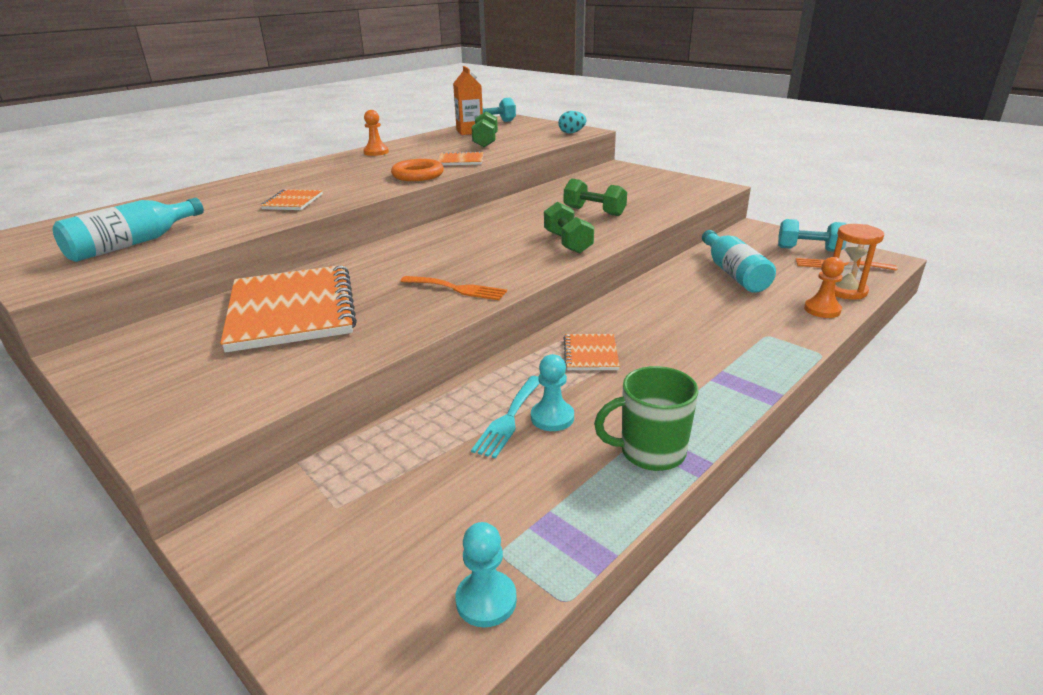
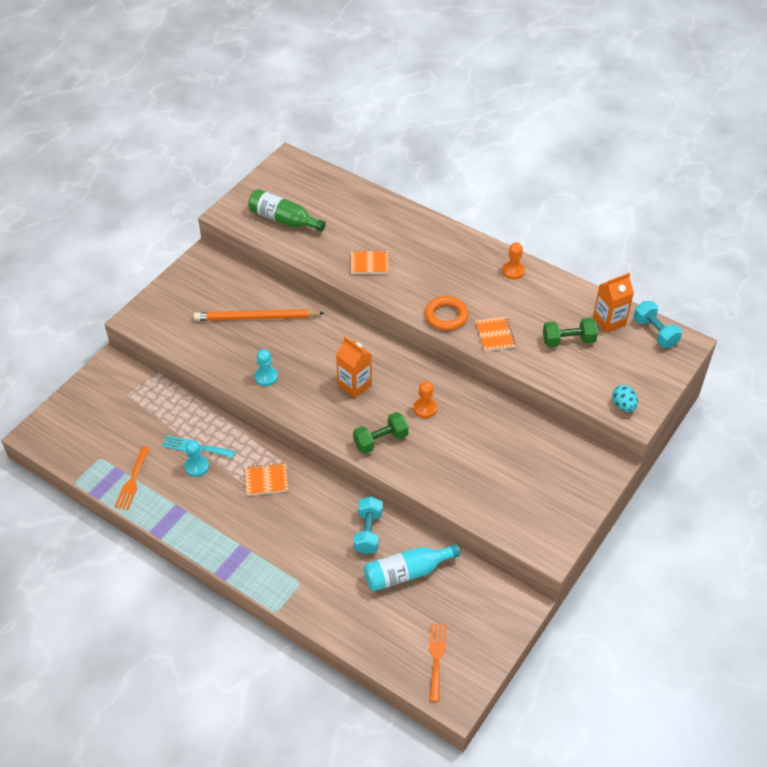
camera: 80 degrees right, 20 degrees up
(132, 244) = (283, 220): turquoise bottle -> green bottle
(292, 310) = (256, 318): orange notebook -> orange pencil
(457, 289) = (292, 389): orange fork -> orange fork (132, 481)
(471, 252) = (354, 385): none -> orange carton
(486, 600) = (76, 457): turquoise pawn -> turquoise pawn (266, 377)
(594, 211) = (457, 453): green dumbbell -> none
(650, 452) = (168, 512): green mug -> none
(809, 249) = (472, 640): turquoise dumbbell -> turquoise dumbbell (368, 532)
(822, 310) = (344, 625): orange pawn -> orange pawn (425, 408)
(845, 291) = (381, 650): orange hourglass -> none

